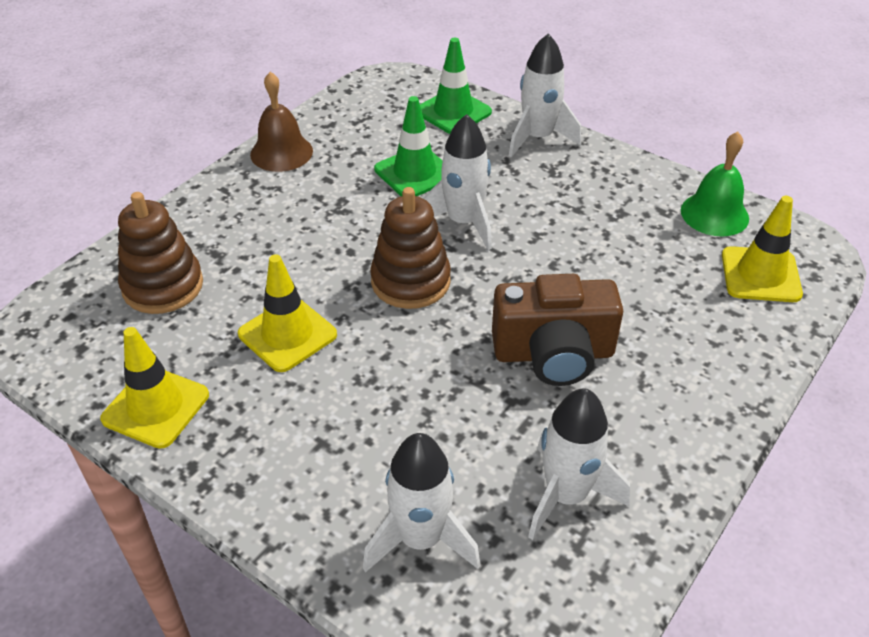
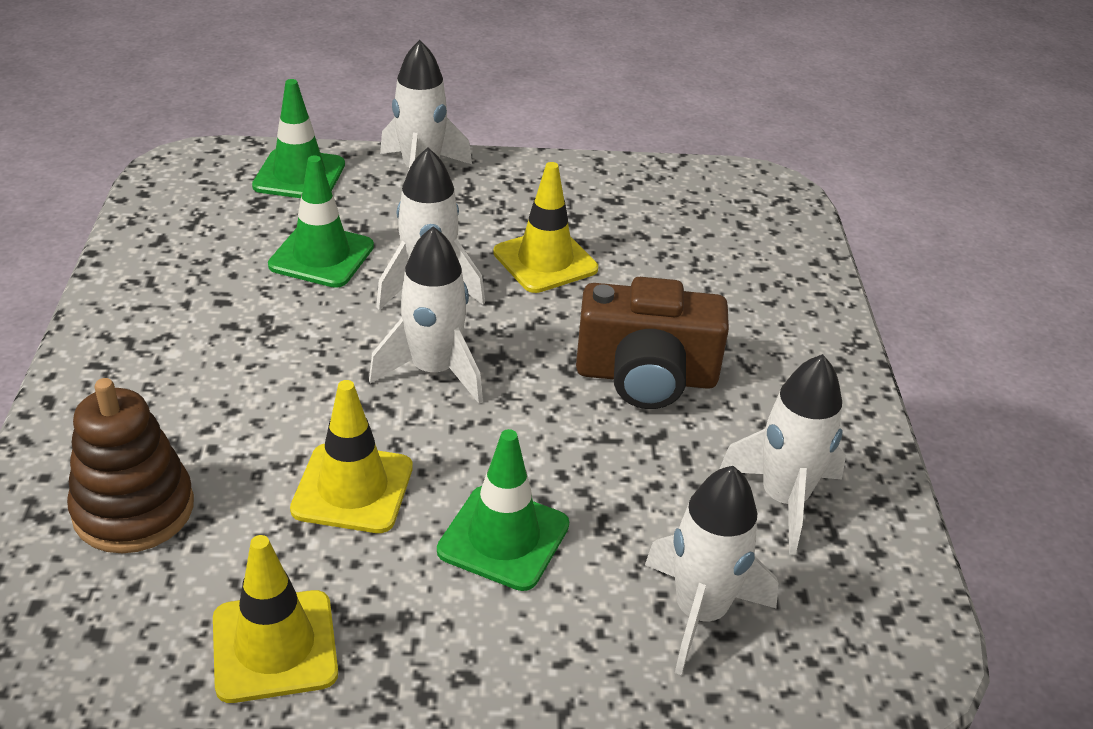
camera: 40 degrees left, 5 degrees down
(281, 152) = (130, 293): brown bell -> none
(344, 415) = (503, 538): none -> green traffic cone
(410, 281) = (434, 371): brown stacking toy -> white rocket
(553, 354) = (646, 376): brown camera -> brown camera turned 45 degrees clockwise
(714, 214) = (660, 185): green bell -> none
(760, 275) = (750, 225): yellow traffic cone -> yellow traffic cone (545, 261)

